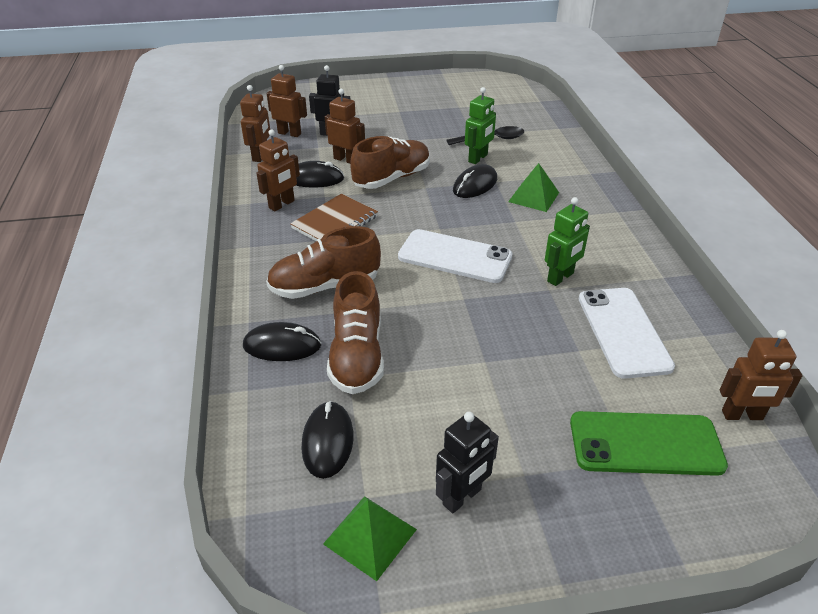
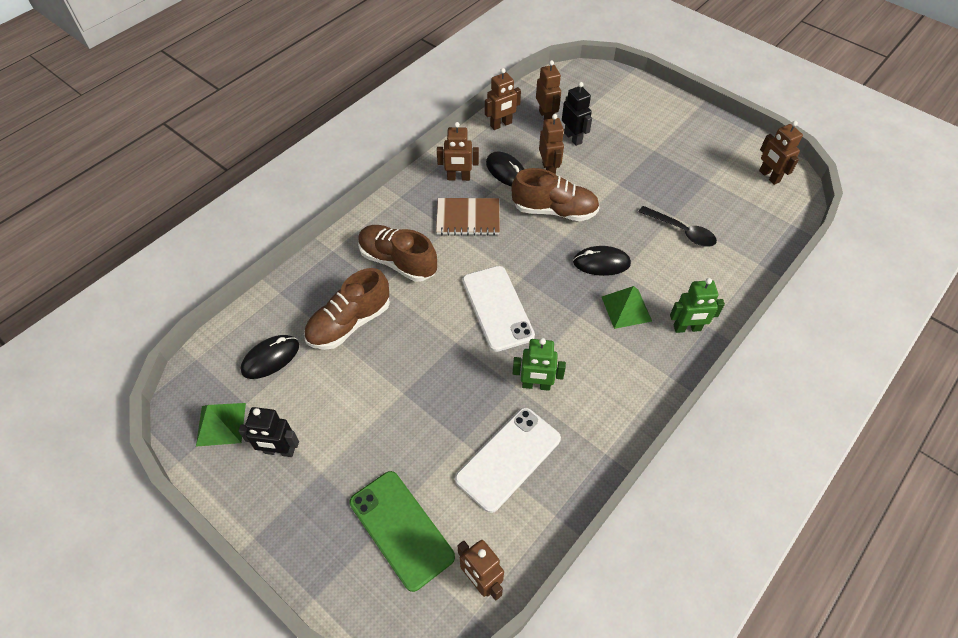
camera: 50 degrees right, 15 degrees up
(282, 346) = (326, 281): black mouse -> none
(478, 158) = (642, 241): green robot -> green robot (687, 328)
(489, 87) = (769, 176): none -> brown robot

